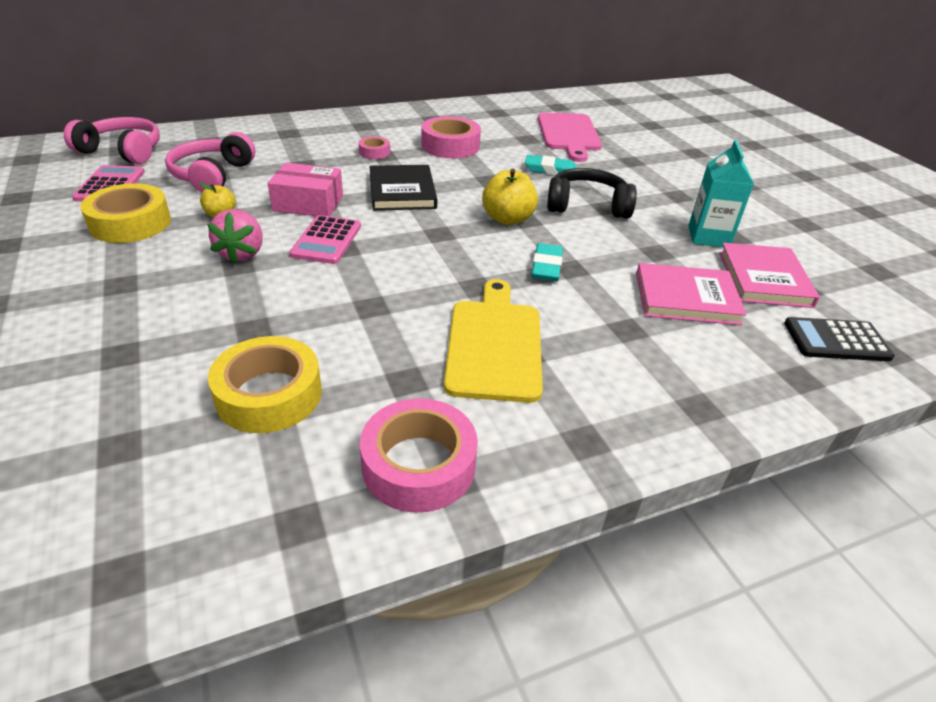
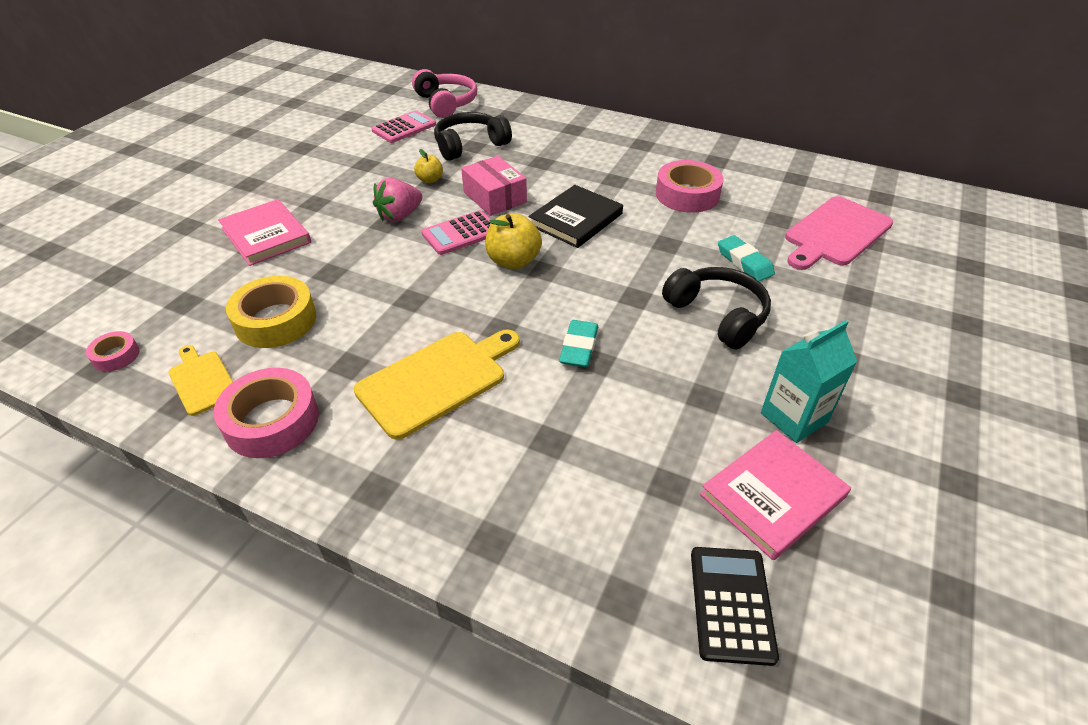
camera: 50 degrees right, 5 degrees up
(130, 223) = (376, 162): yellow tape -> none
(212, 175) = (470, 145): pink headphones -> black headphones
(284, 489) = (202, 380): none -> yellow cutting board
(374, 152) = (611, 173): pink tape -> pink tape (116, 356)
(508, 219) = (620, 288): yellow apple -> yellow apple (513, 261)
(546, 267) = (579, 347): turquoise eraser -> turquoise eraser turned 45 degrees counterclockwise
(686, 298) = (652, 454): pink book -> pink book (266, 235)
(836, 340) = (731, 604): black calculator -> black calculator turned 45 degrees clockwise

